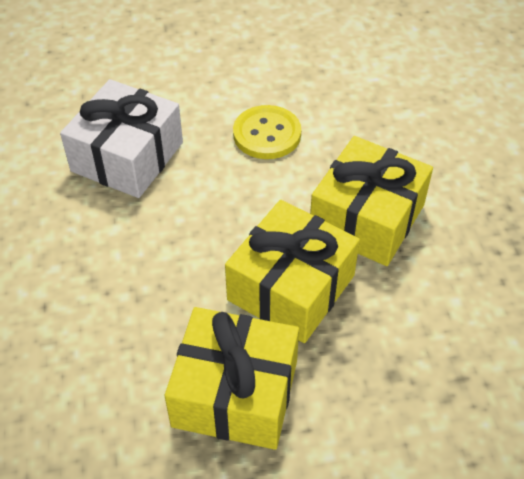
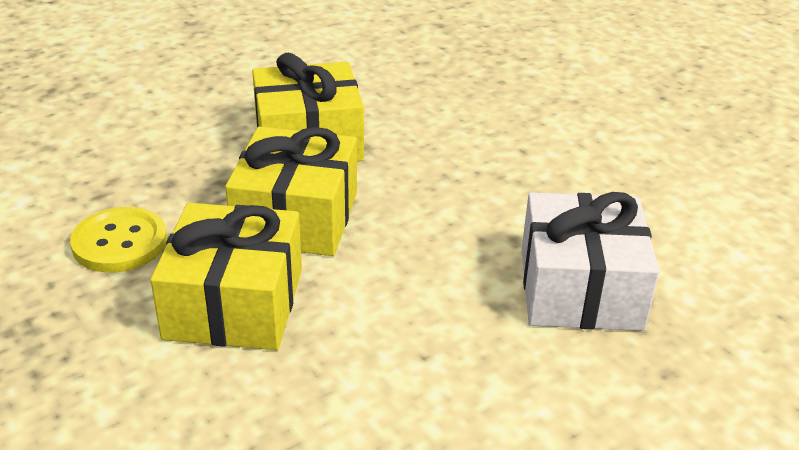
camera: 155 degrees right, 15 degrees down
(267, 134) = (423, 372): yellow button -> yellow button (120, 243)

